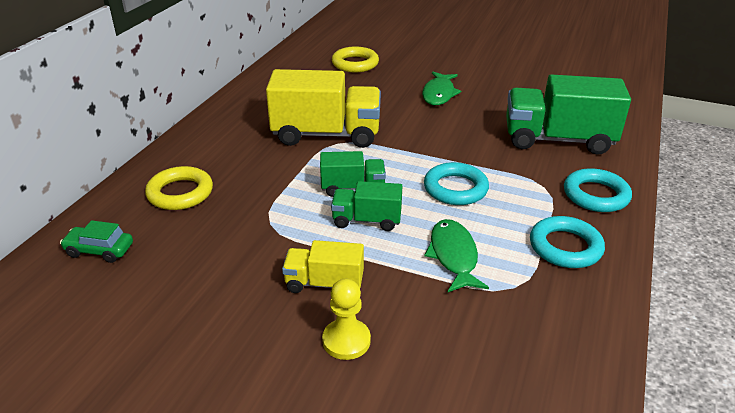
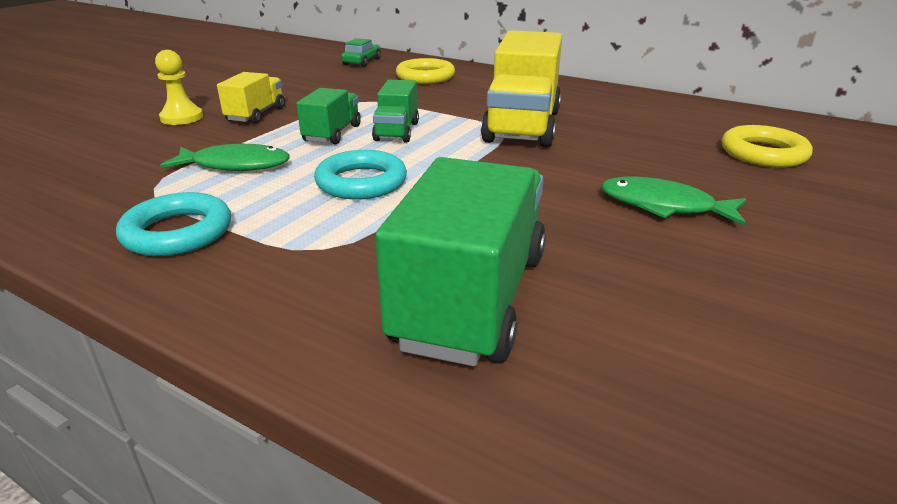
camera: 100 degrees right, 5 degrees down
(596, 195) = (266, 292): turquoise ring -> none

